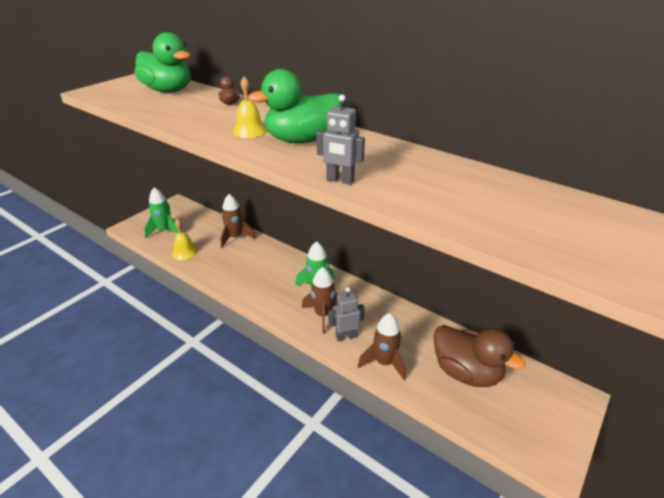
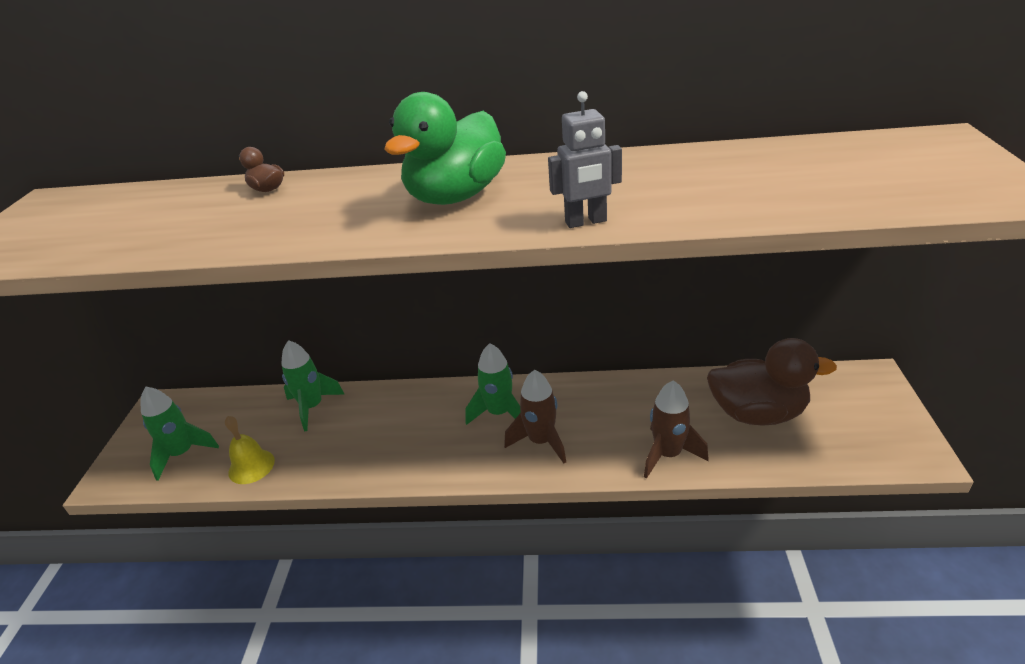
camera: 30 degrees left, 0 degrees up
(168, 91) = (127, 208): green duck -> none
(235, 237) = (312, 407): brown rocket -> green rocket
(249, 130) = (361, 212): yellow bell -> none
(346, 336) = (594, 450): grey robot -> none

